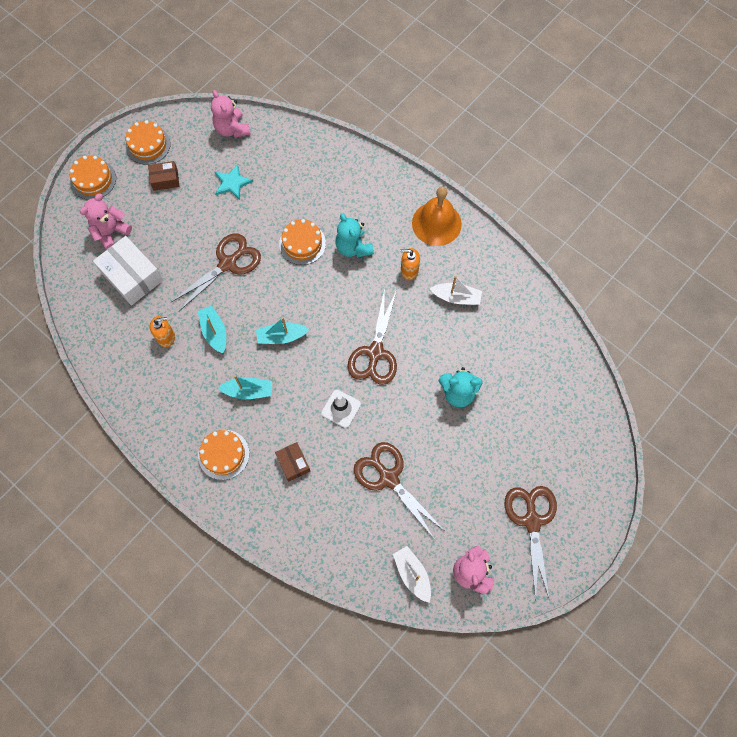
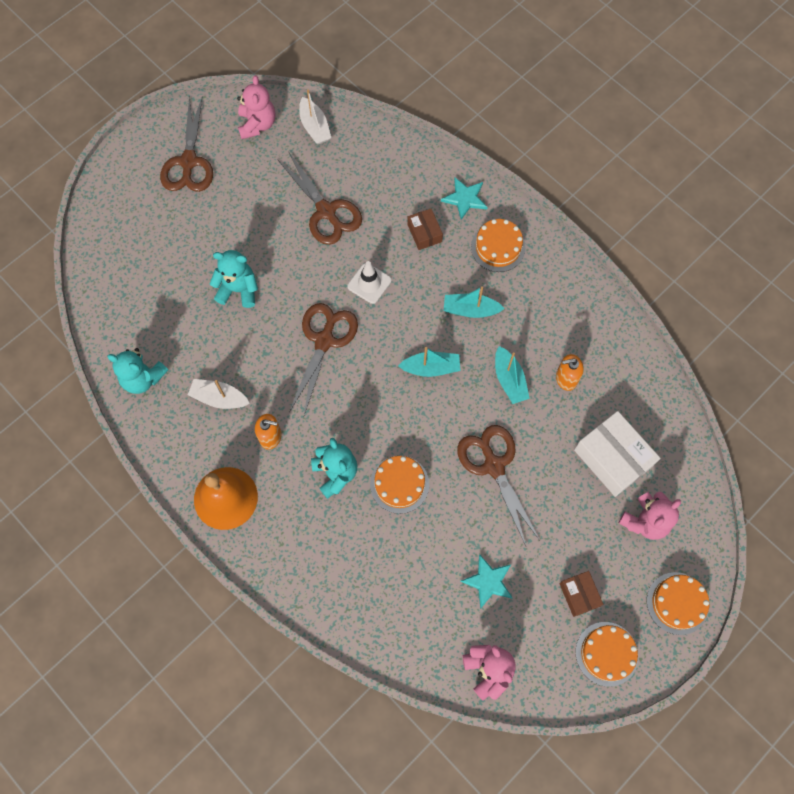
camera: 175 degrees left, 0 degrees up
(165, 179) = (579, 595): brown box -> brown box turned 75 degrees clockwise
(228, 263) = (493, 465): brown scissors -> brown scissors turned 105 degrees clockwise
(255, 504) = (465, 198): none -> turquoise star
(523, 308) = (143, 378): none -> turquoise teddy bear

